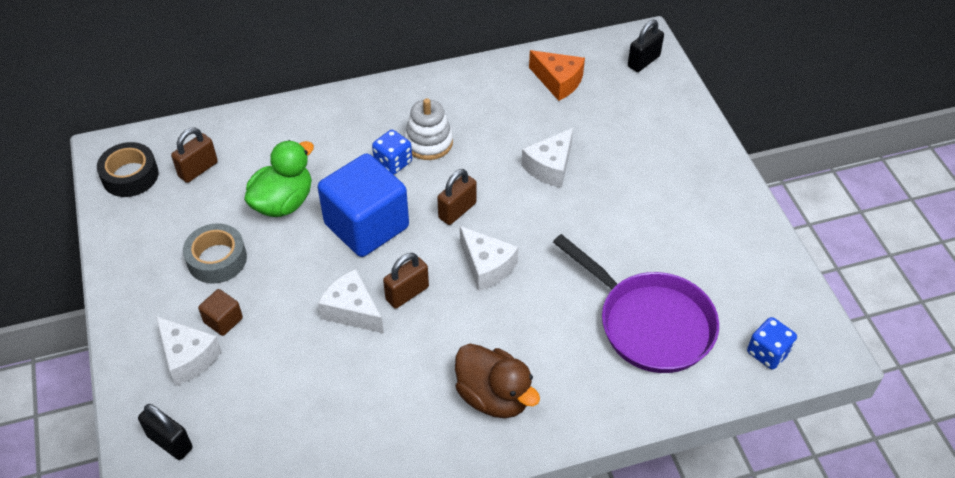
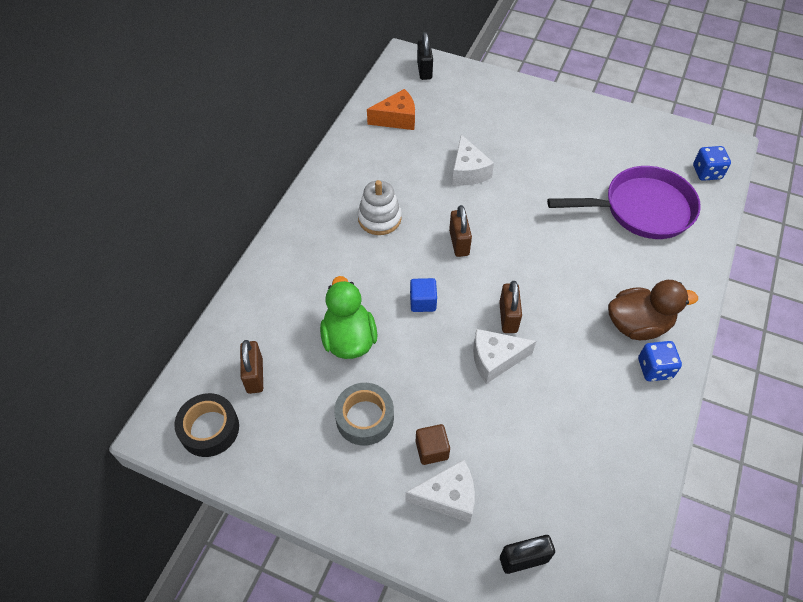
camera: 50 degrees left, 5 degrees up
(366, 226) = (423, 302): blue cube -> blue cube, size x0.43
(393, 162) = (377, 249): blue dice -> blue dice (654, 368)
(486, 266) = (523, 258): white cheese -> none

